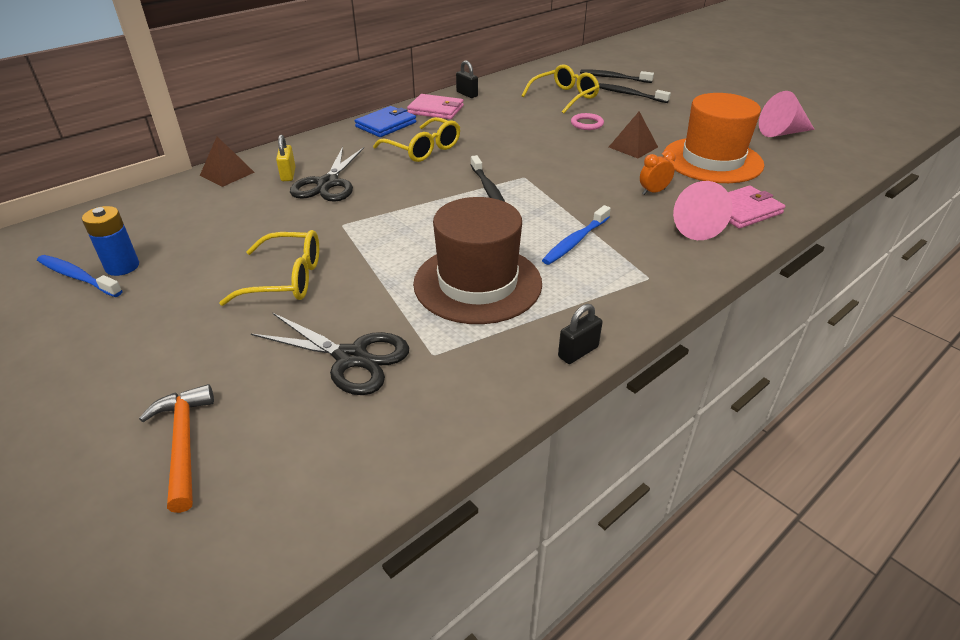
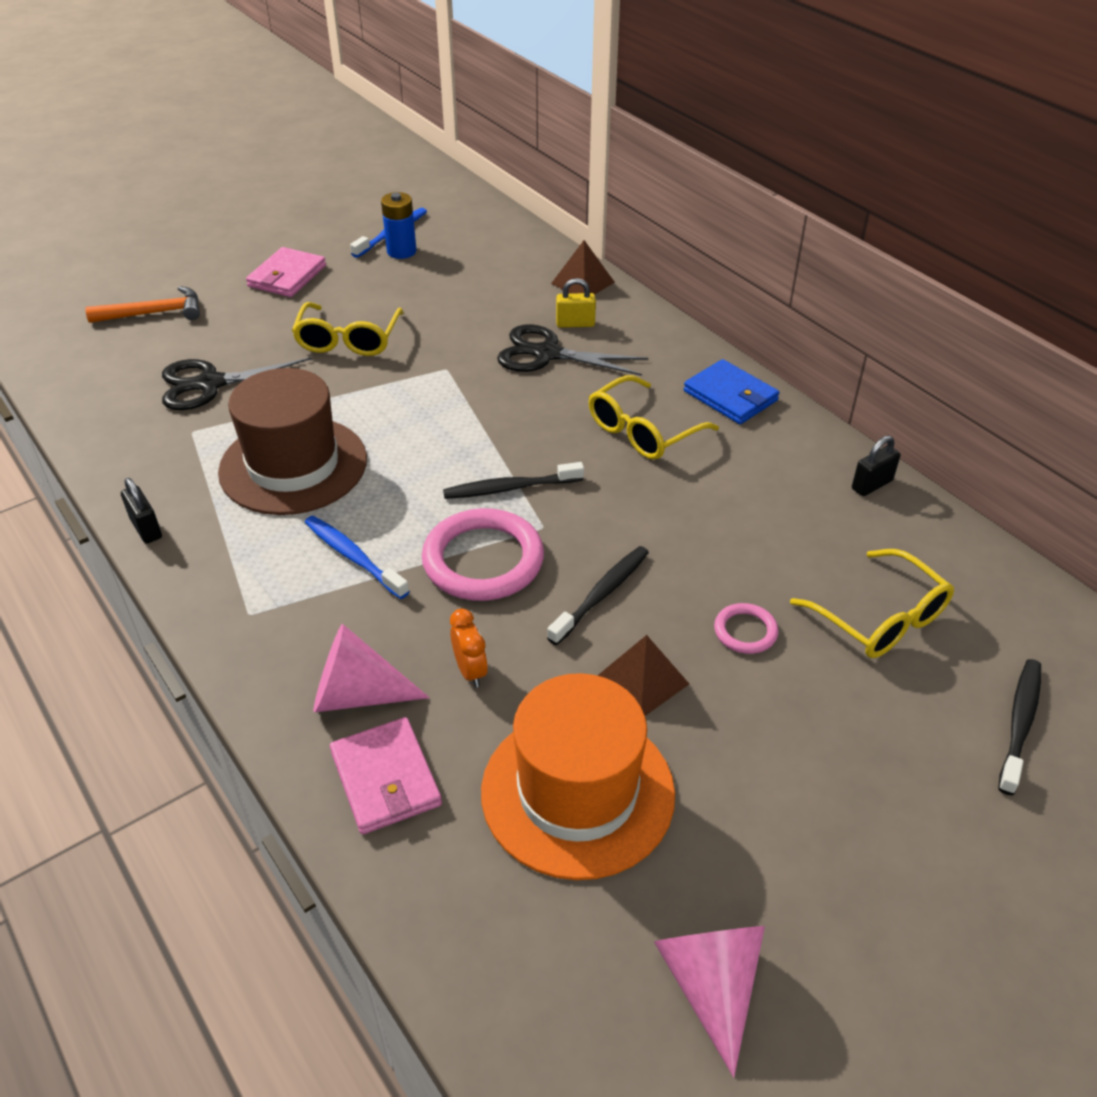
camera: 95 degrees right, 5 degrees up
(351, 358) = (210, 384): black scissors -> black scissors turned 45 degrees clockwise
(436, 110) = (794, 446): pink wallet -> pink wallet (287, 276)
(561, 194) = (483, 560): none -> pink ring
(629, 94) = (915, 731): black toothbrush -> black toothbrush (601, 594)

